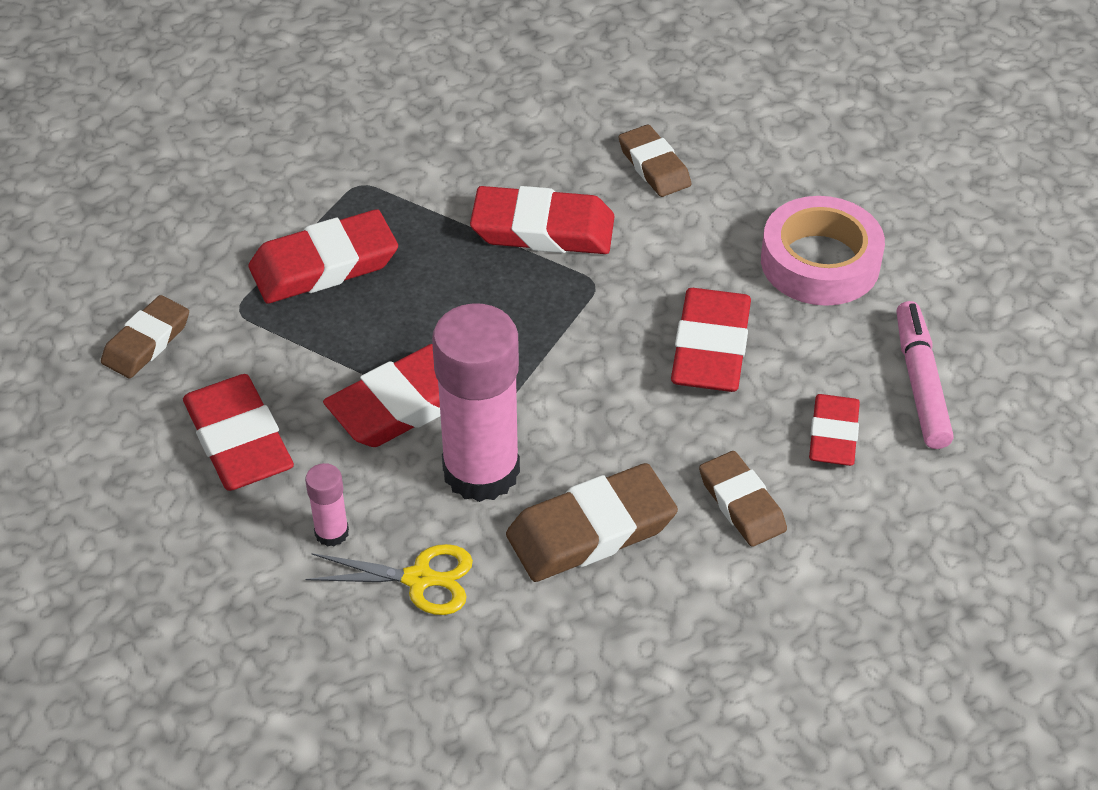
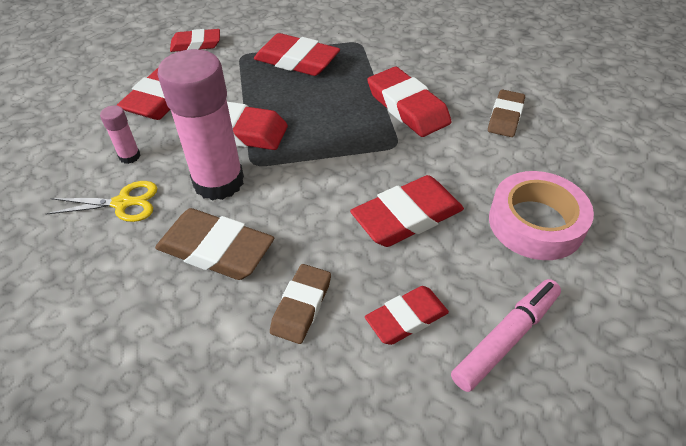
camera: 50 degrees right, 0 degrees up
(147, 342) = (196, 44): brown eraser -> red eraser
(419, 579) = (122, 203): yellow scissors -> yellow scissors turned 60 degrees counterclockwise

